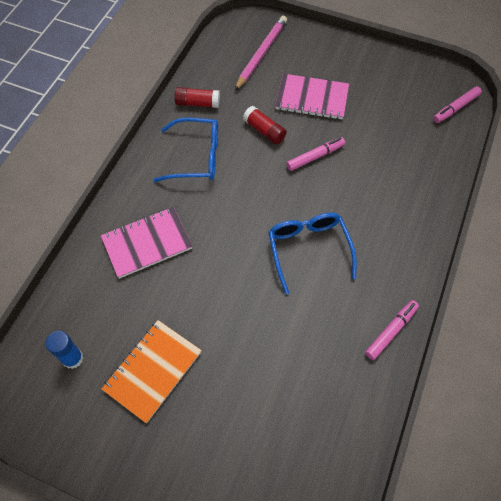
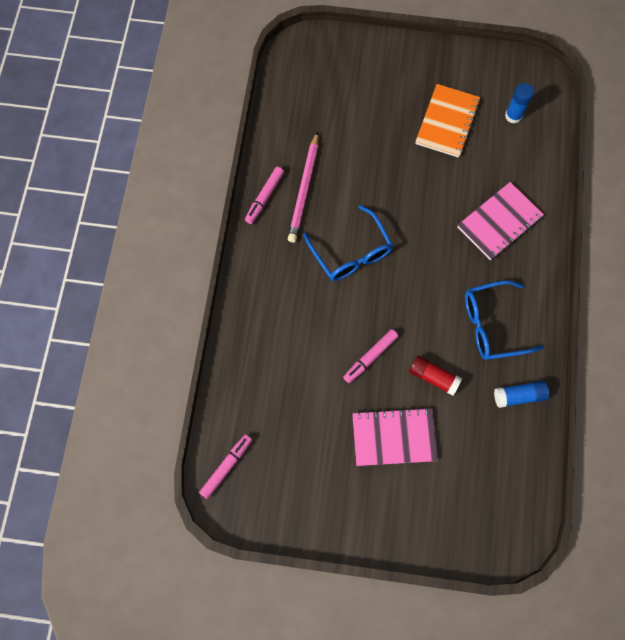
camera: 165 degrees right, 10 degrees up
(197, 103) = (519, 396): red glue stick -> blue glue stick
(261, 54) = (473, 493): pink pencil -> pink pencil (304, 189)

